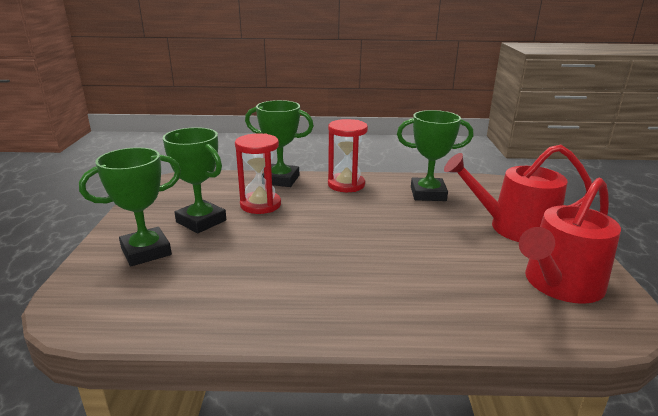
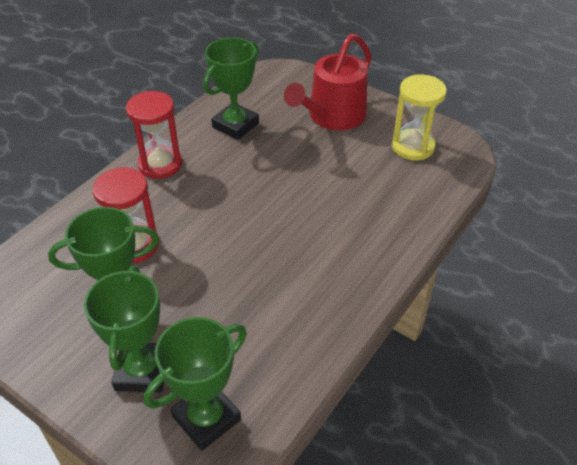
camera: 55 degrees left, 20 degrees up
(281, 180) = (94, 204): green trophy -> green trophy (206, 418)
(559, 284) = (413, 147): red watering can -> yellow hourglass

